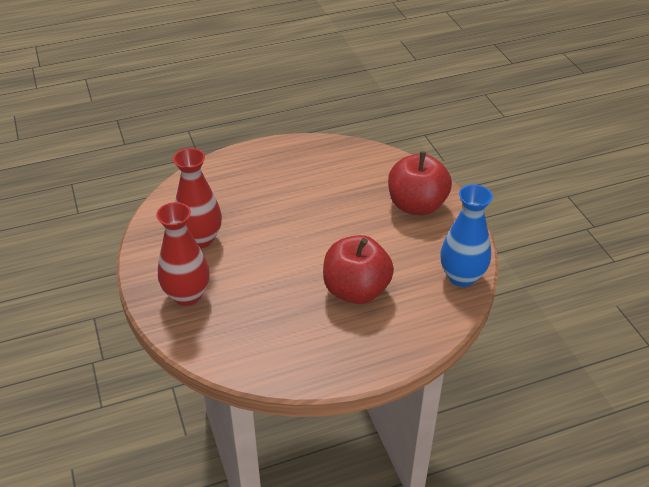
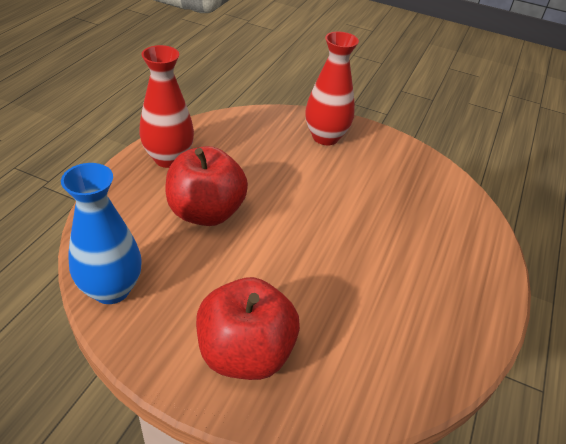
camera: 130 degrees right, 0 degrees up
(200, 239) = (383, 177): red vase -> red vase (169, 158)

